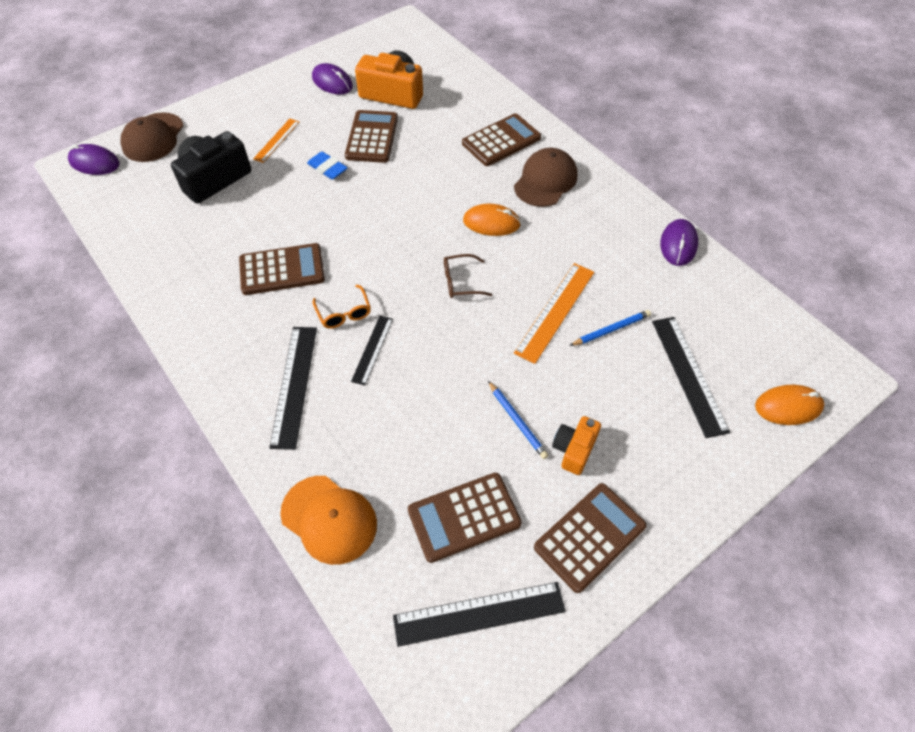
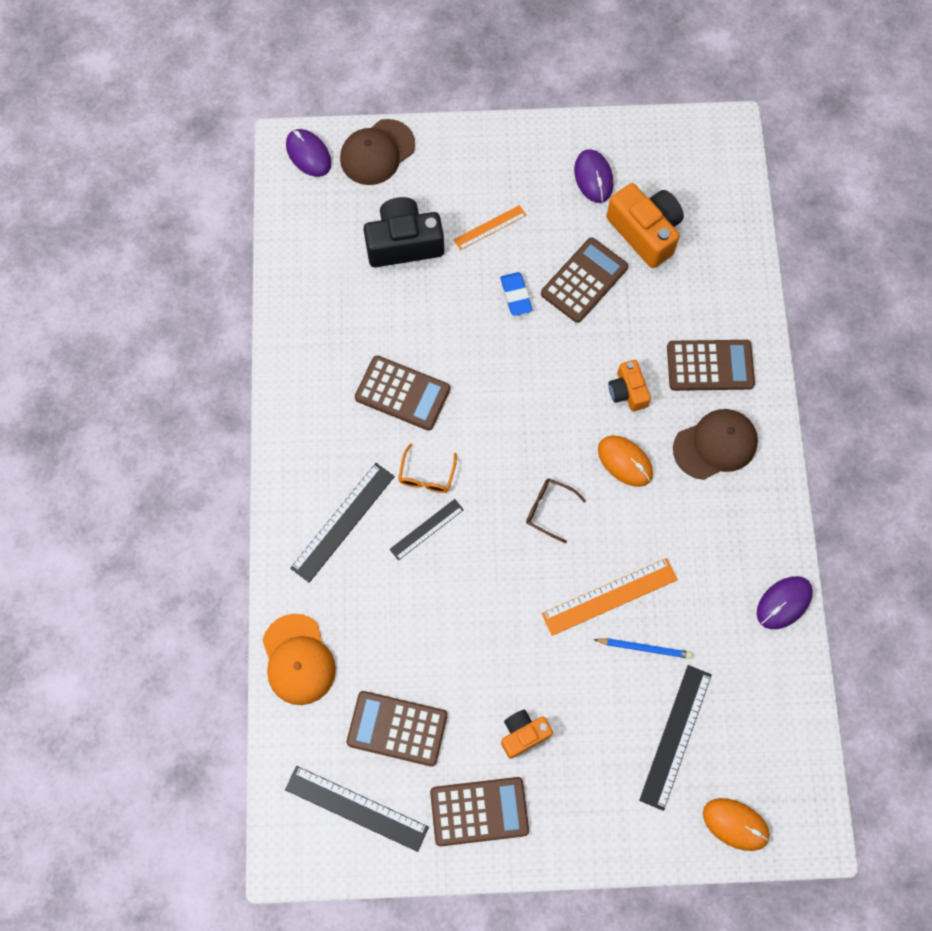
camera: 35 degrees right, 15 degrees up
(457, 182) = (627, 391): none -> orange camera
(517, 421) = (497, 677): blue pencil -> none

